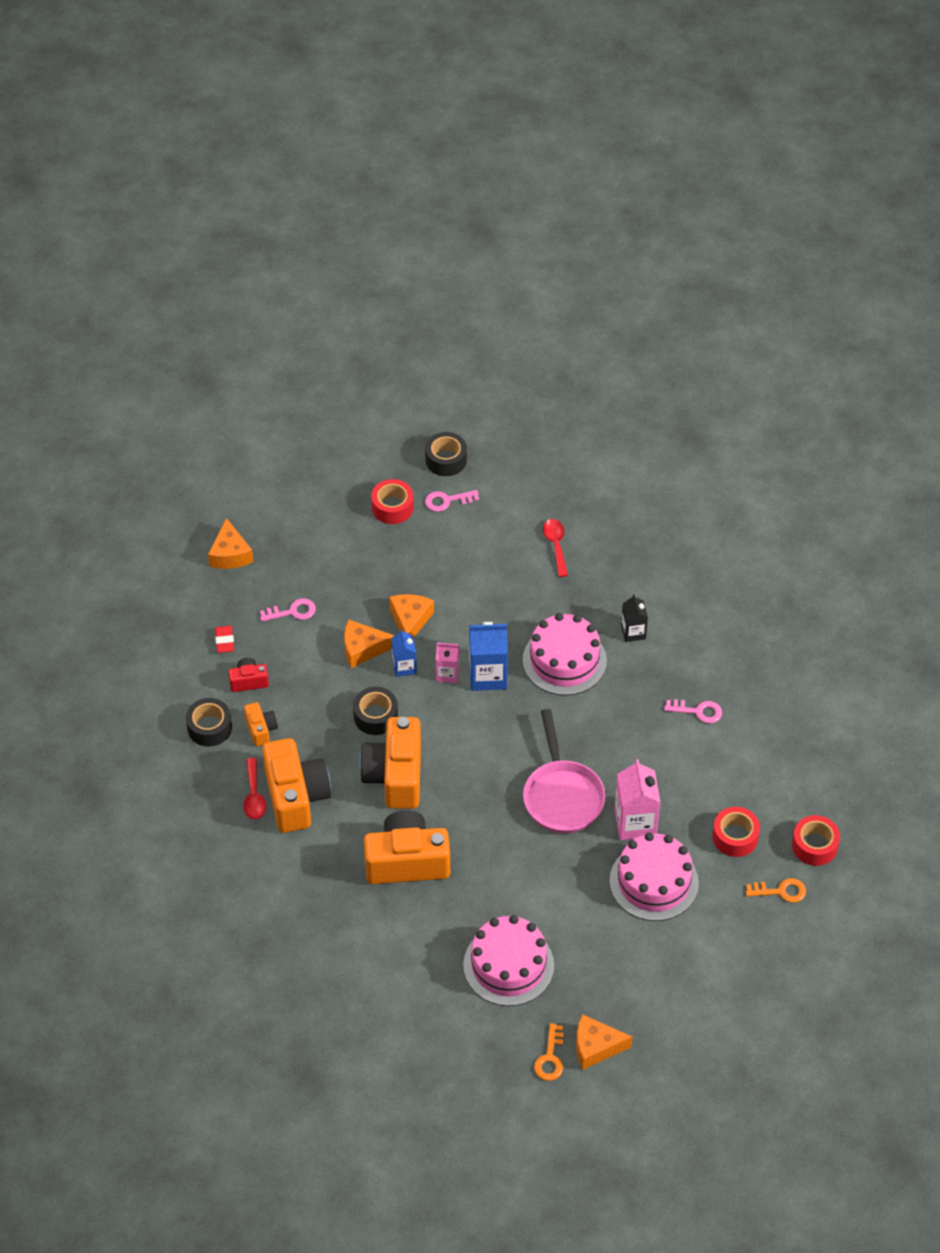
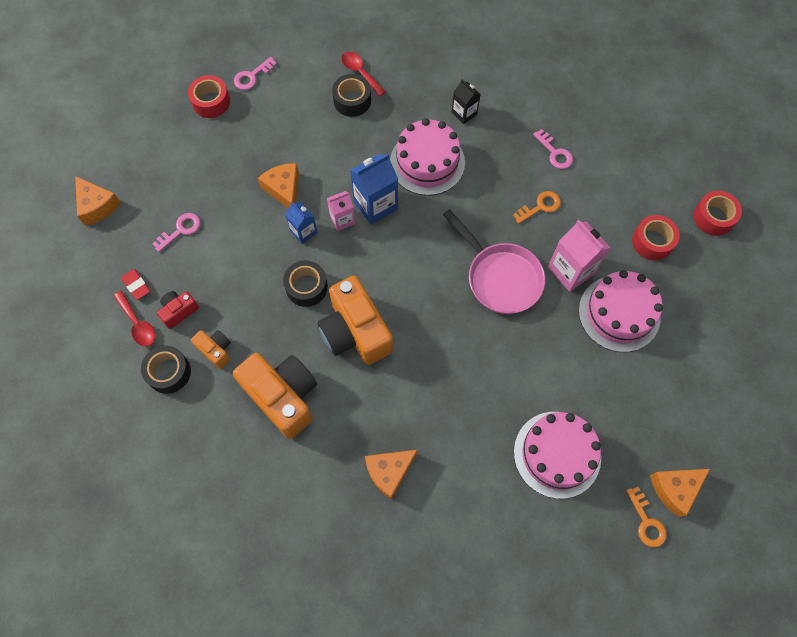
camera: 30 degrees left, 15 degrees up
(254, 795) = (245, 416): red spoon -> red spoon (137, 324)
(363, 649) = (259, 233): orange cheese -> orange cheese (389, 472)
(407, 861) = (413, 405): orange camera -> none
(446, 460) = (230, 44): black tape -> black tape (352, 100)
(698, 711) = (555, 153): pink key -> pink key turned 75 degrees clockwise
(781, 891) = (716, 268): orange key -> orange key (540, 206)

